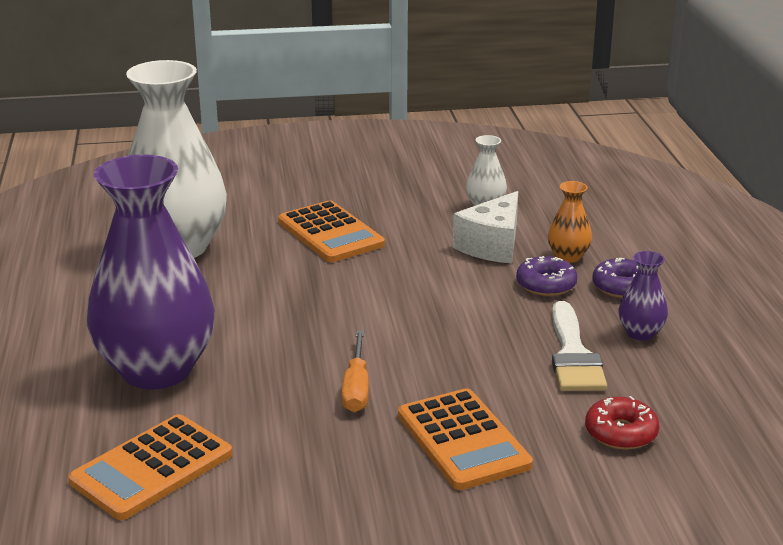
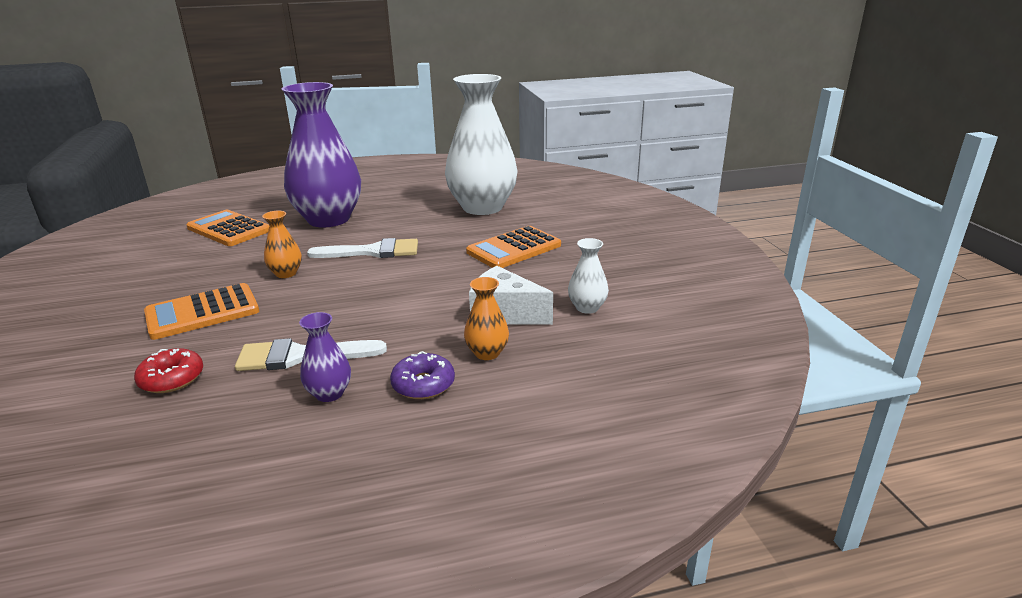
camera: 85 degrees right, 0 degrees up
(304, 325) = (372, 252): none -> white brush
(356, 388) = (286, 273): orange screwdriver -> orange vase
(546, 285) = (429, 341): purple donut -> none

